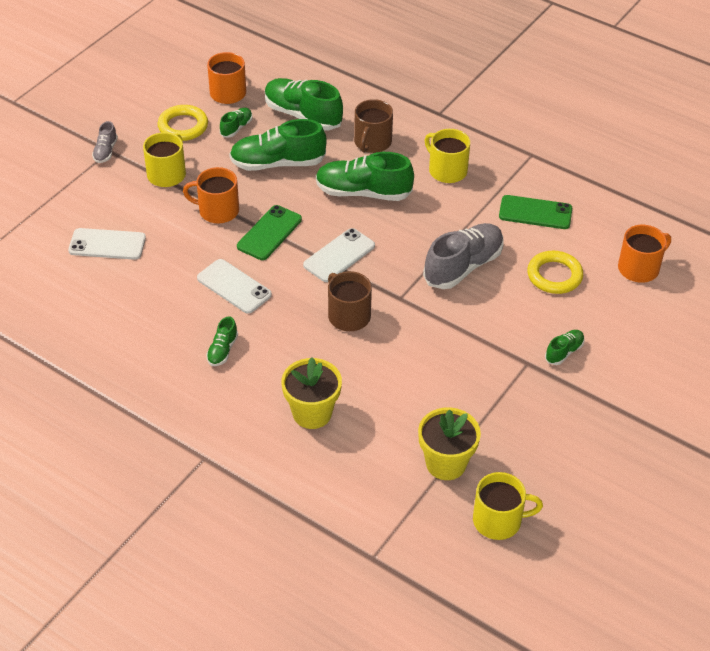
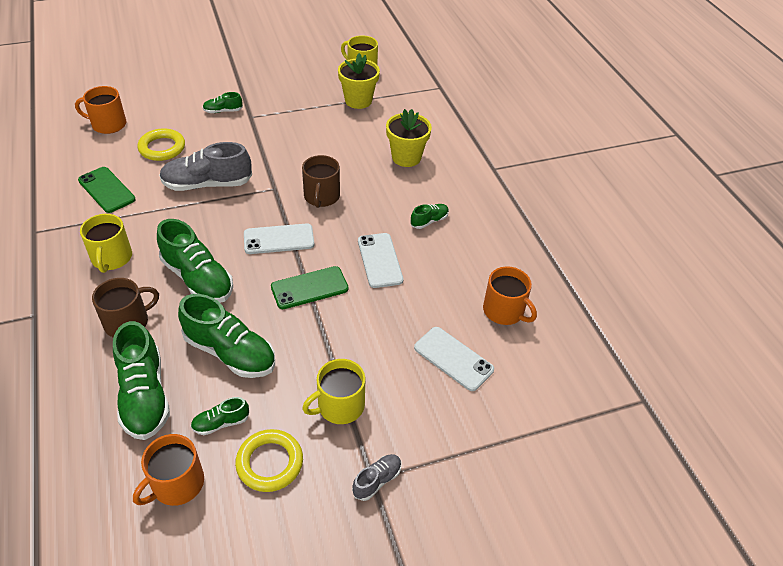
camera: 145 degrees left, 0 degrees up
(217, 210) = (330, 335): orange mug -> orange mug (504, 311)

